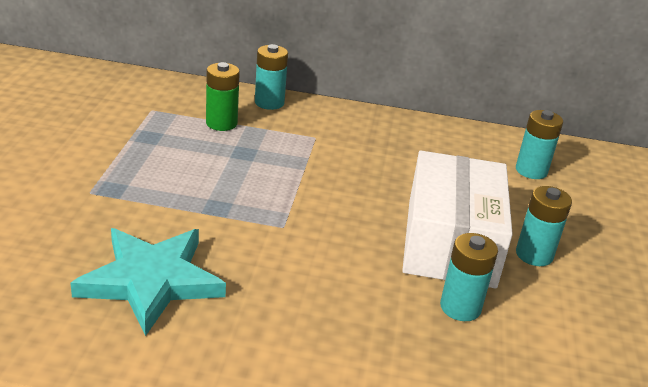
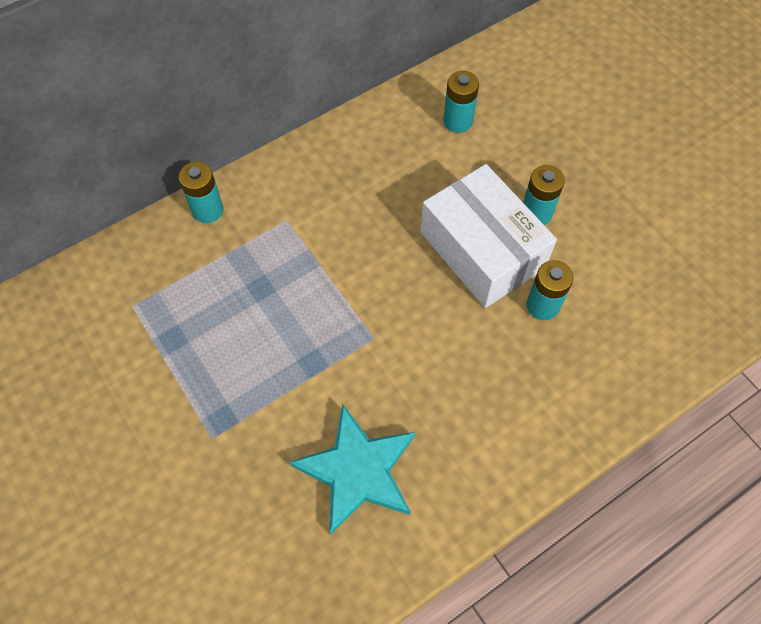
camera: 40 degrees left, 30 degrees up
(221, 123) = (204, 270): green battery -> none

